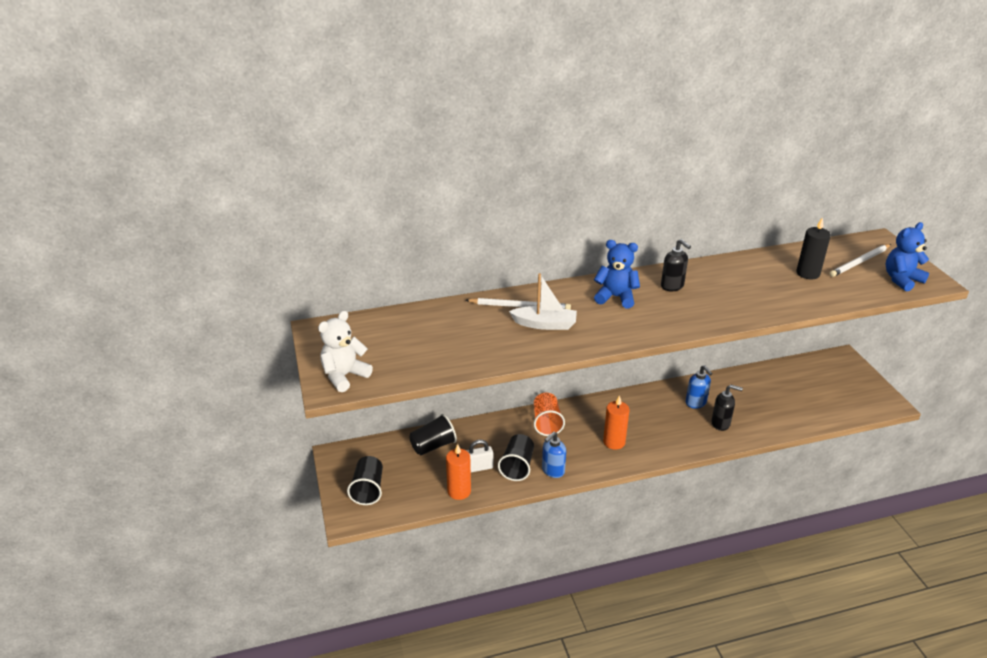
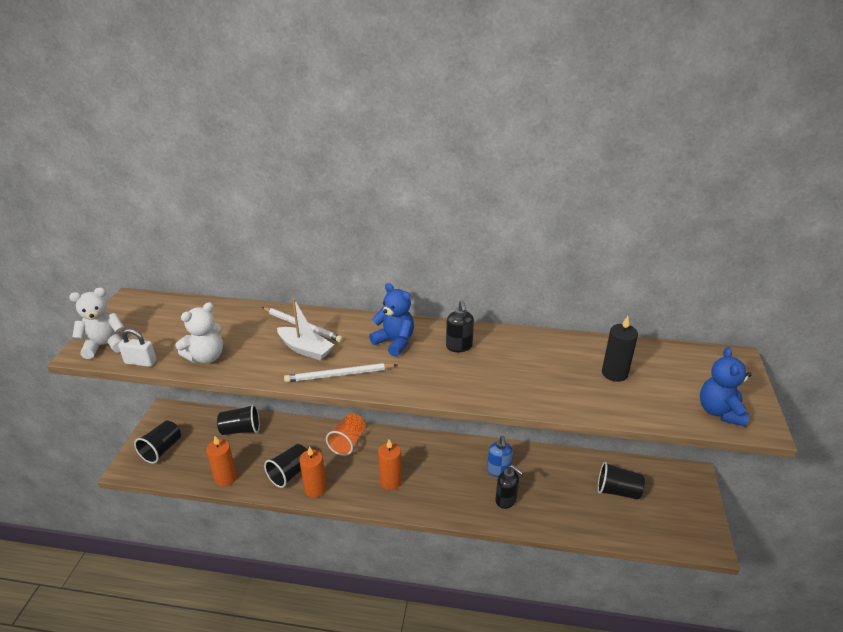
camera: 25 degrees right, 0 degrees up
(460, 356) = (206, 357): none -> white teddy bear
(479, 467) = (259, 462): white padlock -> white padlock (140, 362)
(553, 471) = (315, 489): blue soap dispenser -> orange candle
(798, 388) = (618, 491): none -> black cup
(859, 262) = (687, 377): white pencil -> white pencil (339, 375)
(901, 280) = (720, 412): blue teddy bear -> blue teddy bear turned 75 degrees counterclockwise

